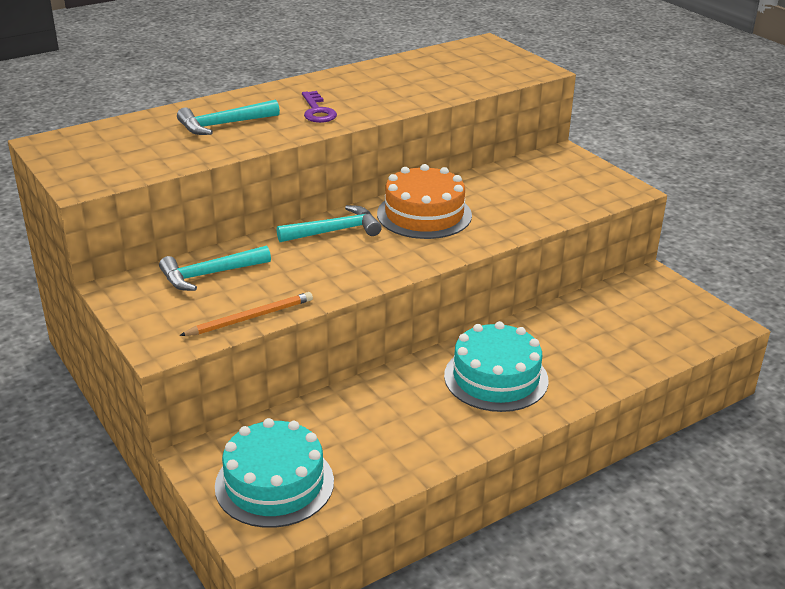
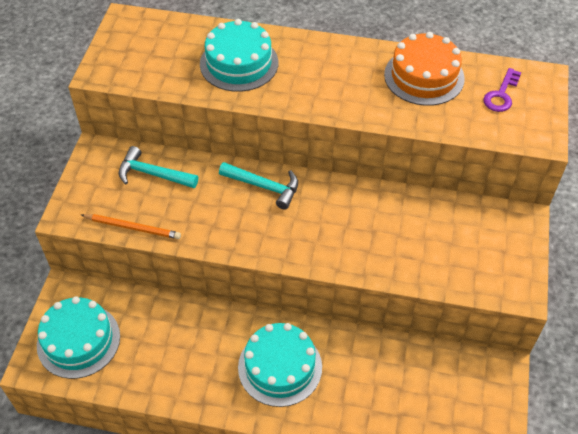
camera: 45 degrees right, 20 degrees up
(223, 125) = (239, 63): turquoise hammer -> turquoise cake
(317, 111) = (313, 85): purple key -> purple key (501, 95)
(424, 214) = (338, 211): orange cake -> orange cake (424, 76)

